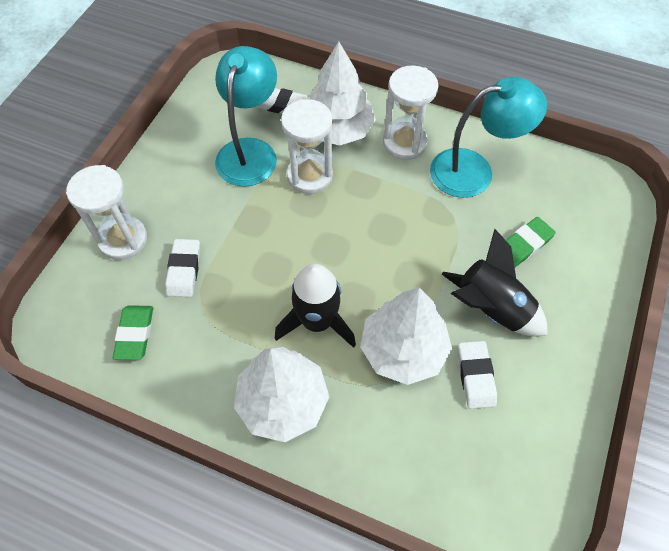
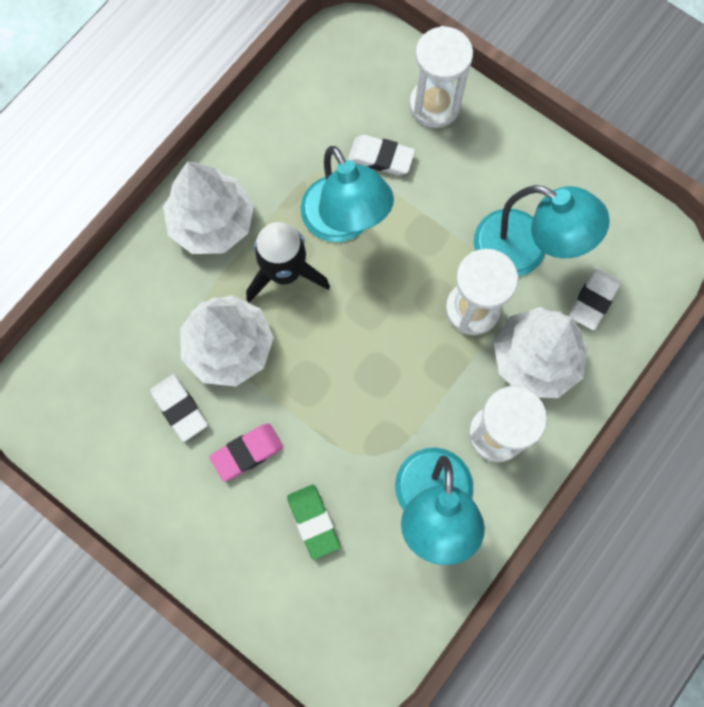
camera: 105 degrees right, 15 degrees up
(135, 334) = (321, 105): green eraser -> none
(256, 285) = (344, 223): none -> turquoise lamp
(475, 376) = (180, 408): white eraser -> white eraser turned 45 degrees clockwise
(491, 308) = (247, 452): black rocket -> pink eraser

